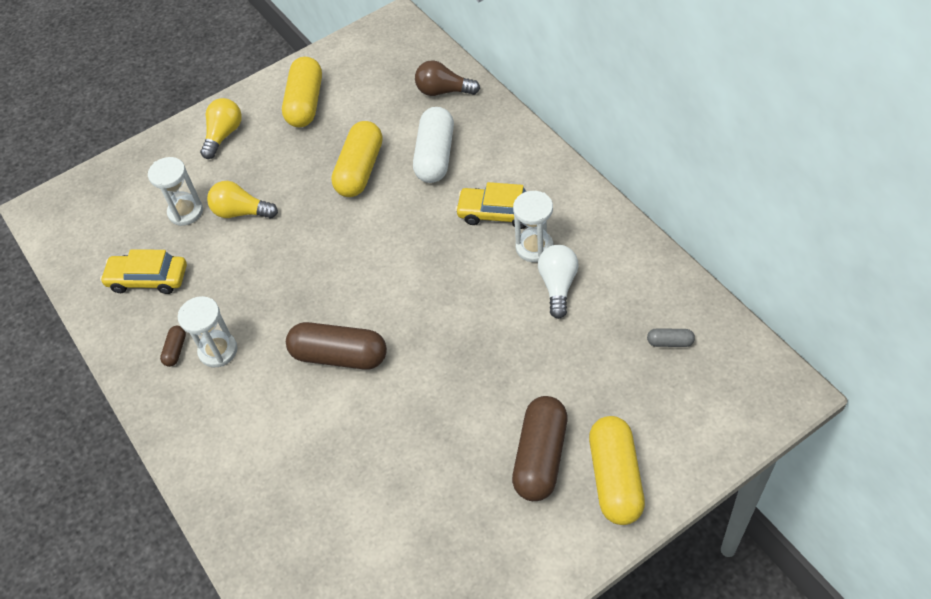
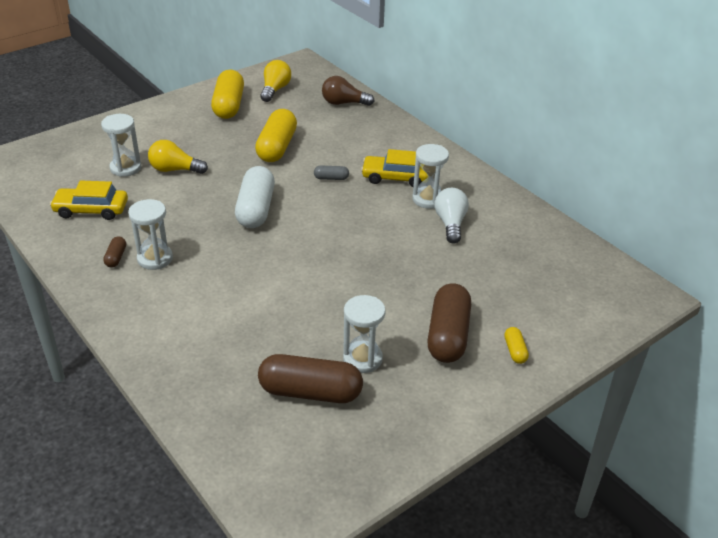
camera: 10 degrees left, 15 degrees down
(224, 135) = (159, 122): yellow light bulb -> yellow light bulb (275, 90)
(339, 356) = (264, 264): brown capsule -> brown capsule (310, 392)
(435, 156) = (340, 141): white capsule -> white capsule (256, 209)
(442, 492) = (362, 359): none -> white hourglass
(615, 478) = (515, 351): yellow capsule -> yellow capsule, size x0.45
(670, 342) = (549, 262): grey capsule -> grey capsule (331, 178)

